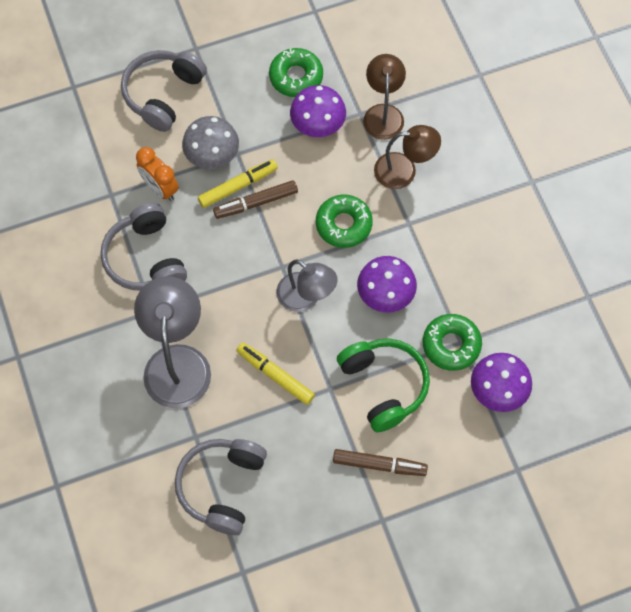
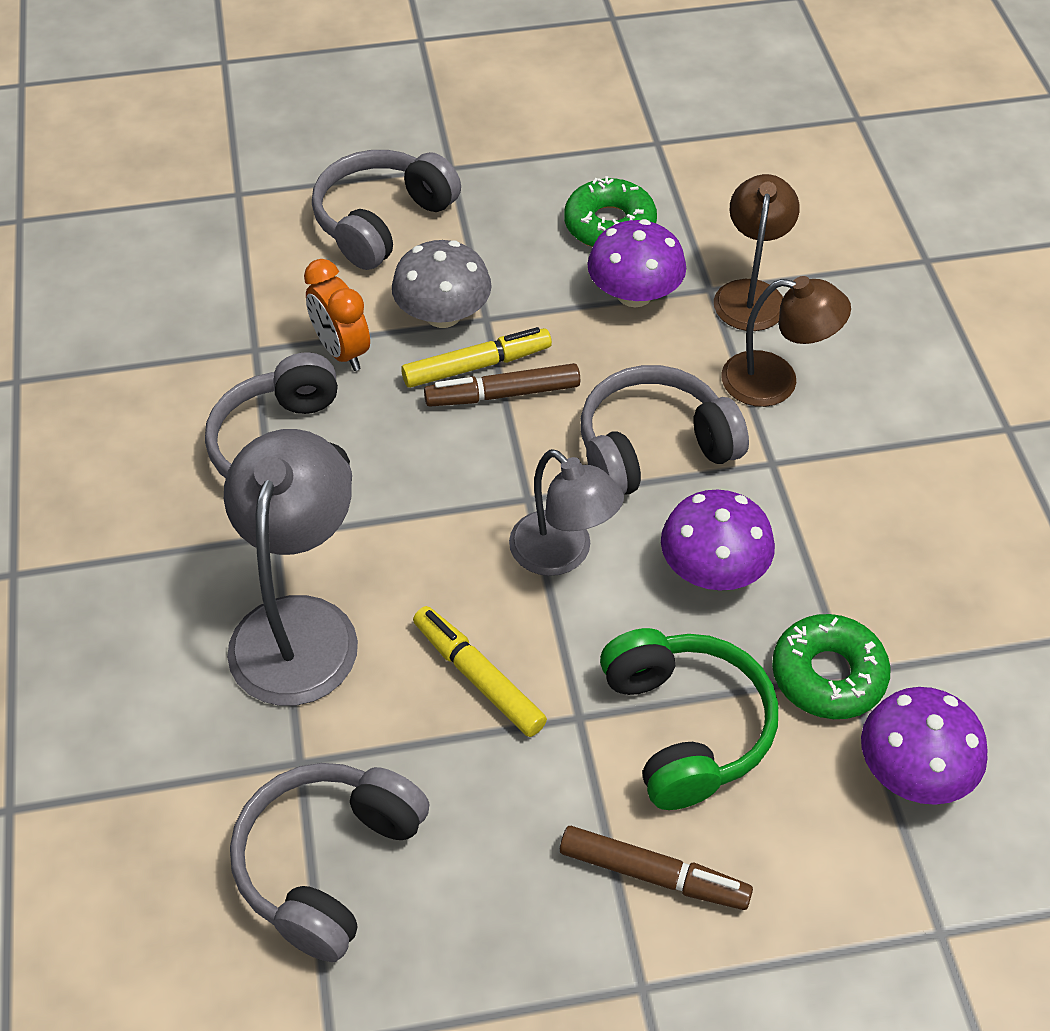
camera: 10 degrees right, 15 degrees down
(343, 224) = (653, 448): green donut -> grey headphones

